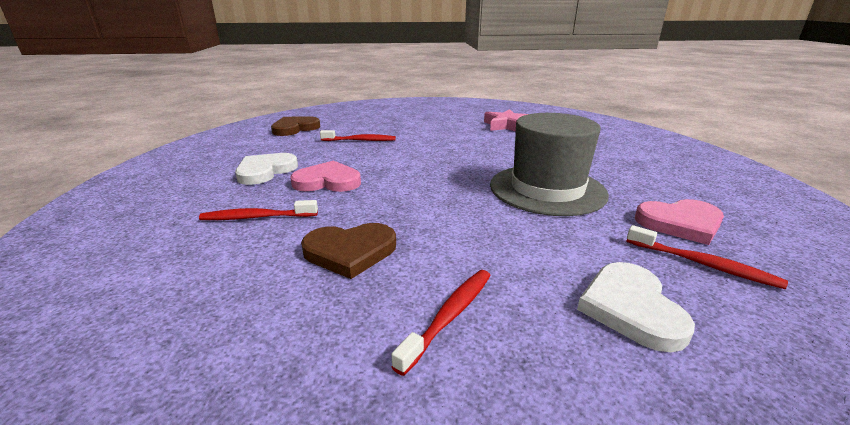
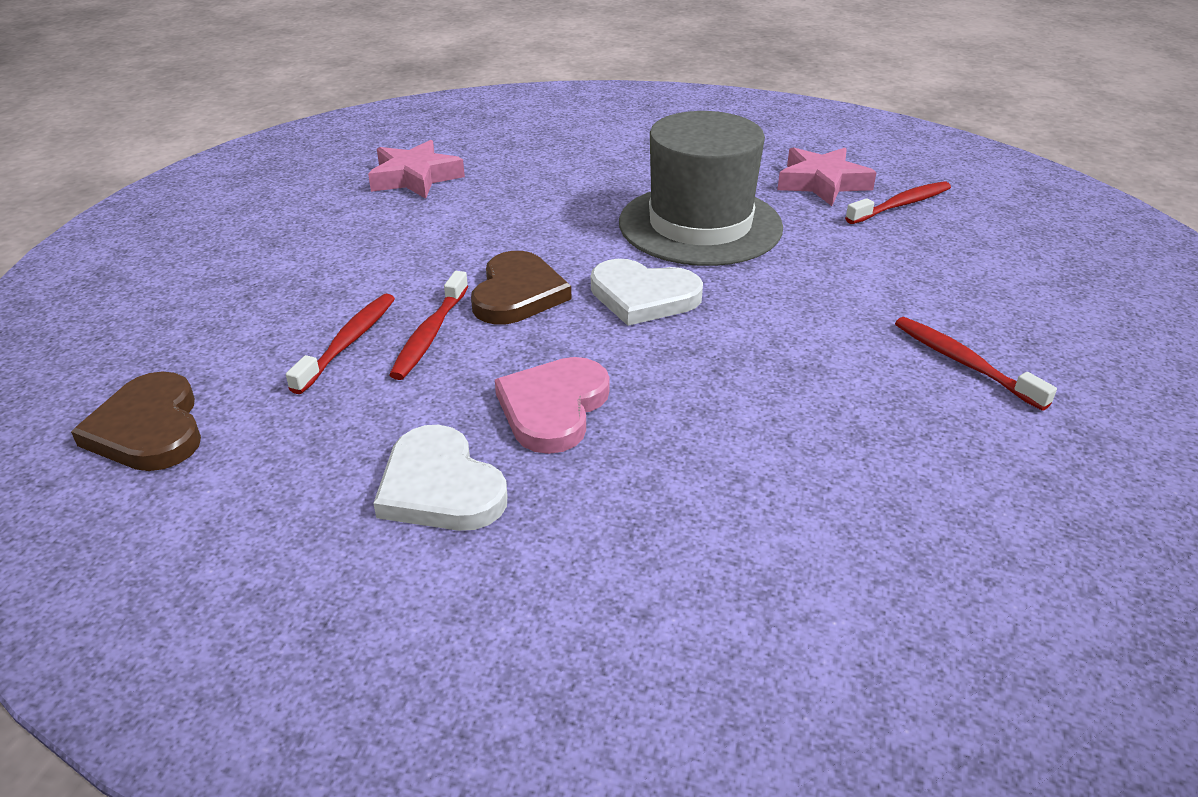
camera: 70 degrees left, 10 degrees up
(257, 217) = (669, 500): red toothbrush -> red toothbrush (430, 335)
(350, 252) = (816, 411): brown heart -> brown heart (518, 294)
(630, 308) = (963, 264): white heart -> white heart (643, 296)
(680, 223) = (822, 183): pink heart -> pink star

